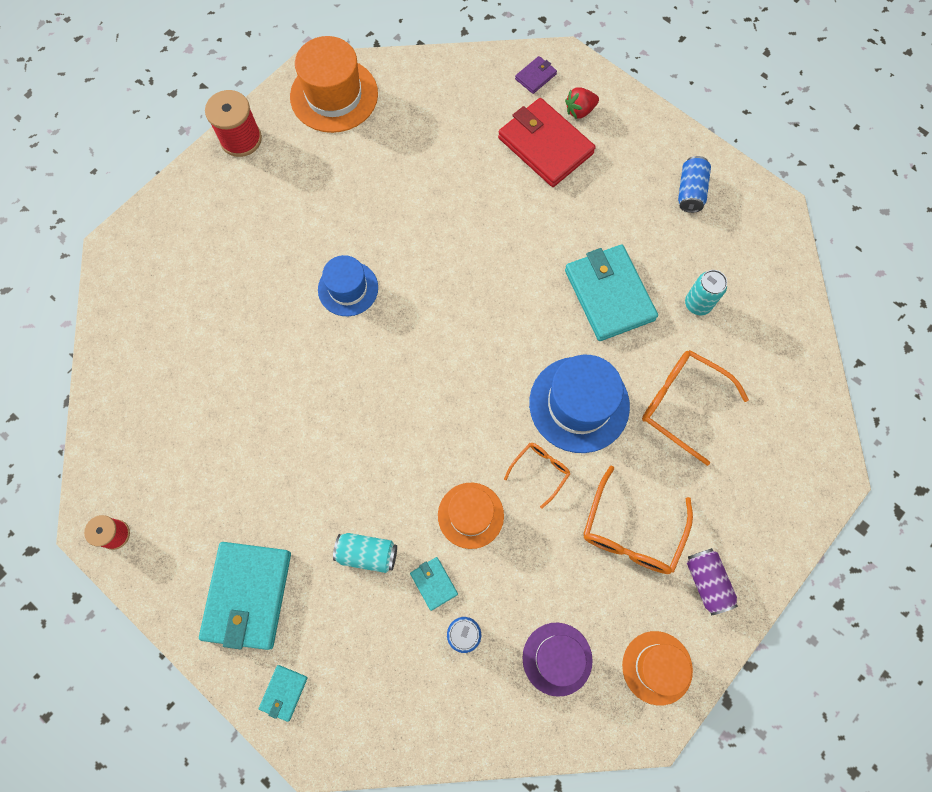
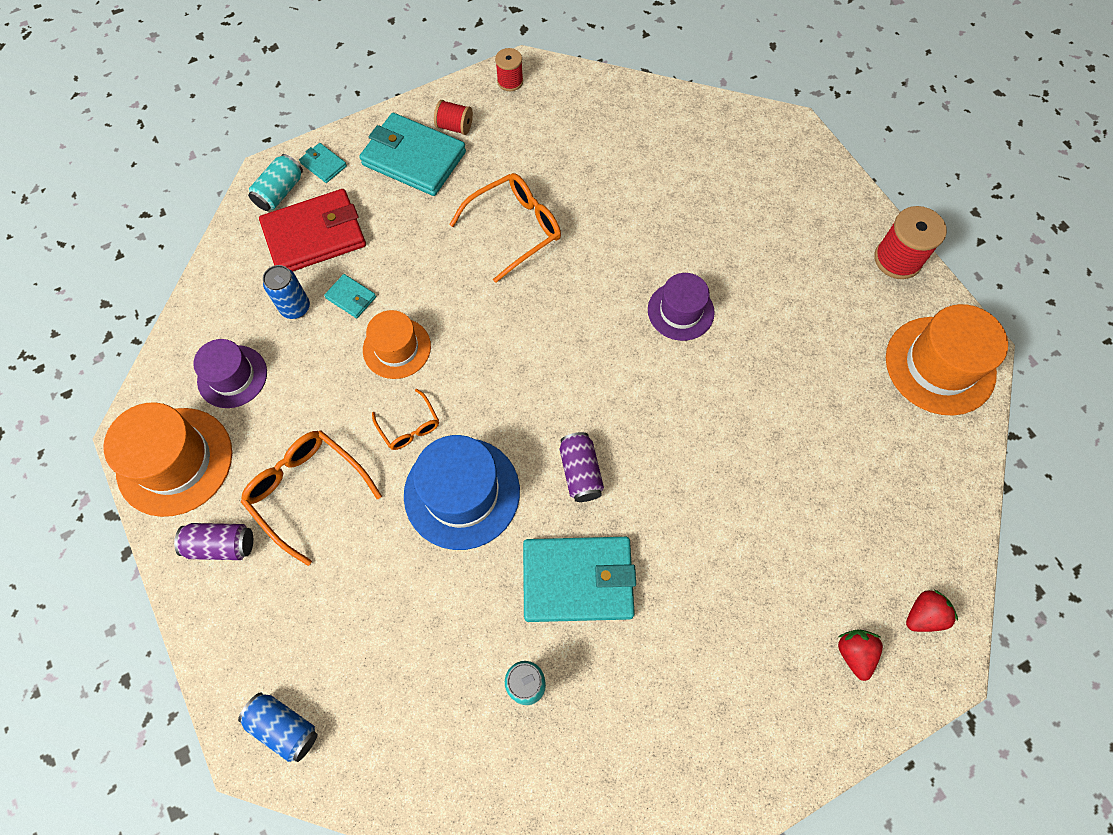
camera: 110 degrees right, 5 degrees down
(194, 569) = (454, 127): none -> red spool
(348, 288) = (680, 311): blue hat -> purple hat
(367, 554) = (404, 253): turquoise can -> turquoise can (280, 192)
(434, 583) = (351, 297): turquoise wallet -> turquoise wallet turned 45 degrees clockwise
(524, 320) = (580, 472): none -> purple can
(535, 76) = (923, 615): purple wallet -> red strawberry
(545, 146) = (809, 586): red wallet -> red wallet (315, 235)
(657, 667) = (175, 461): orange hat -> orange hat, size x1.58
(682, 404) = (414, 606): orange glasses -> orange glasses (515, 229)
(690, 191) = (688, 753): blue can -> blue can (284, 727)

